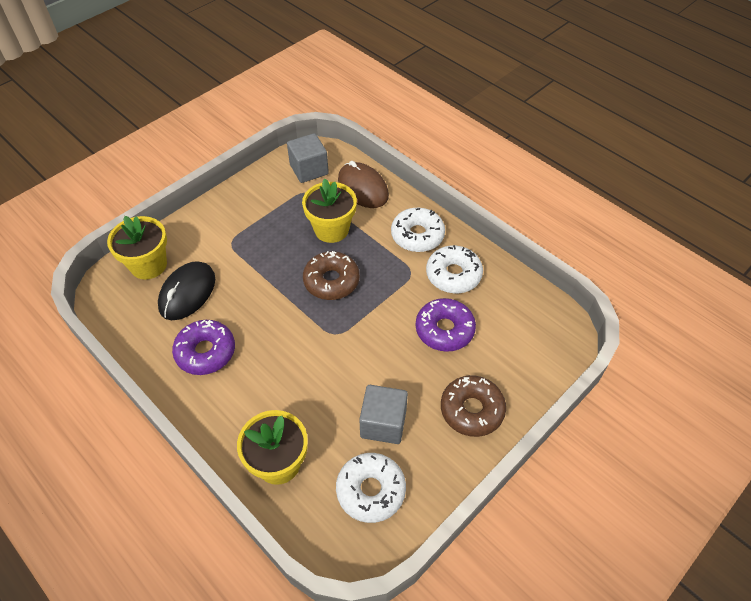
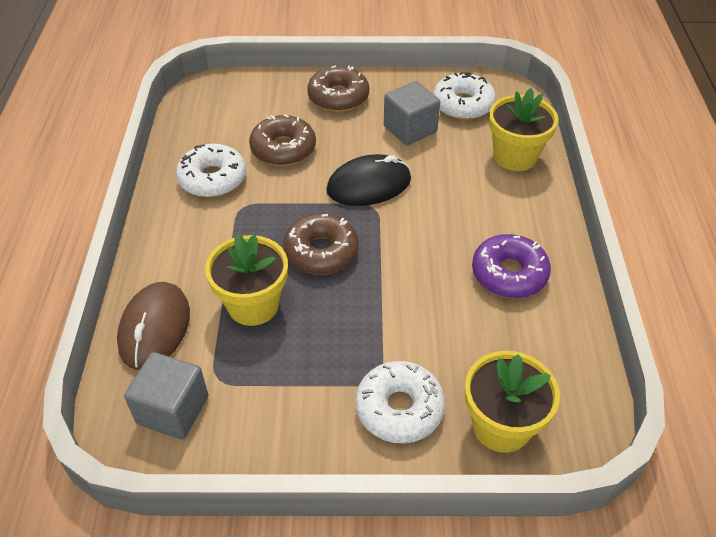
camera: 135 degrees left, 5 degrees down
(187, 293) = (480, 351): black mouse -> black mouse (369, 185)
(417, 235) = (186, 233): white donut -> white donut (399, 408)
(444, 330) = (283, 149): purple donut -> brown donut

